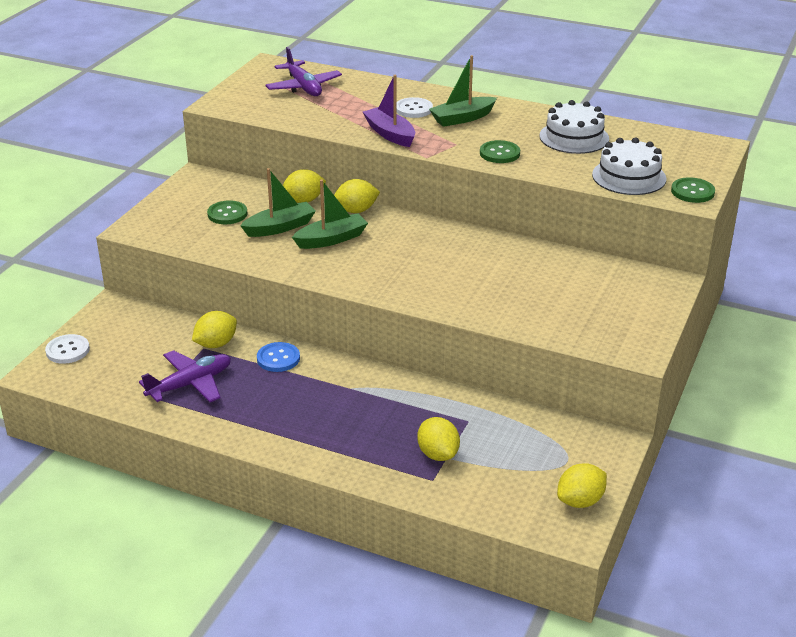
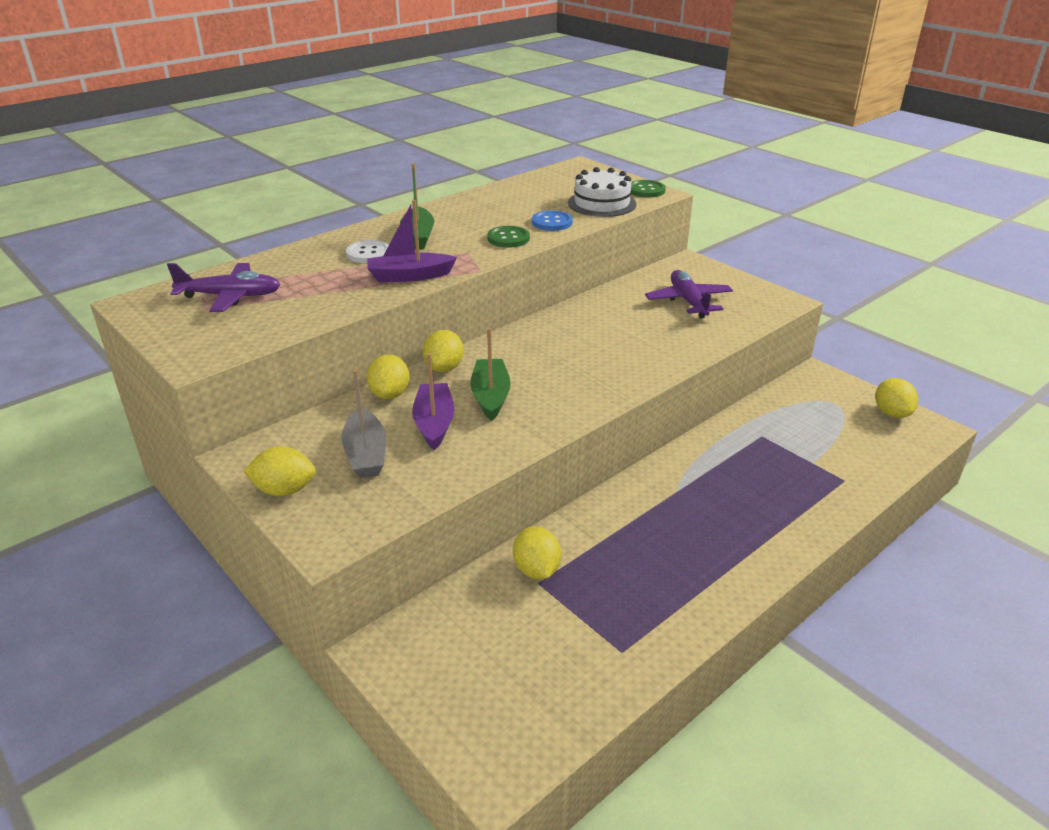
camera: 65 degrees left, 0 degrees up
(67, 350) = (457, 725): white button -> none
(190, 384) = (608, 612): purple plane -> purple plane (688, 301)
(227, 214) = (366, 454): green button -> grey boat
(278, 358) = (596, 527): blue button -> blue button (552, 222)
(280, 227) = (434, 423): green boat -> purple boat
(438, 454) = (806, 466): yellow lemon -> yellow lemon (284, 490)
(574, 137) = (510, 205): white cake -> none

